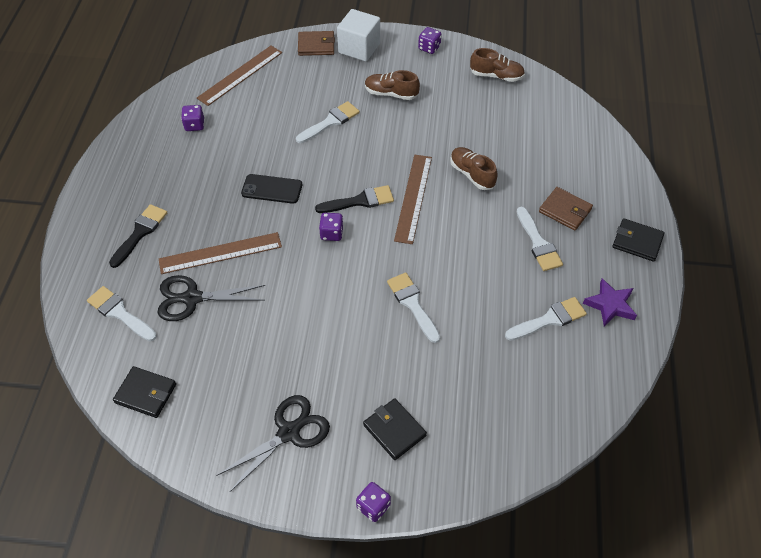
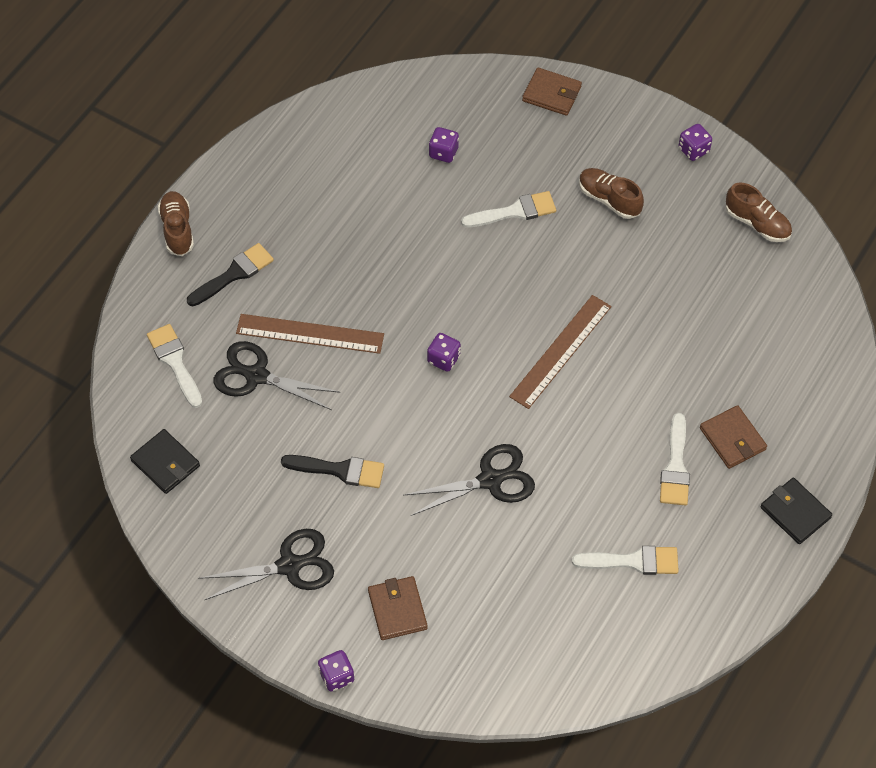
camera: 25 degrees right, 5 degrees up
(194, 125) = (353, 155): purple dice -> purple dice (443, 152)
(240, 75) = (438, 103): brown ruler -> none
(272, 189) = (403, 275): black phone -> none
(359, 48) = (603, 118): white cube -> none
(360, 201) = (496, 331): black brush -> black brush (340, 470)
(394, 430) = (397, 609): black wallet -> brown wallet
(412, 304) = (490, 480): white brush -> black scissors
(472, 174) = (647, 348): brown shoe -> brown shoe (177, 230)
(610, 305) = (713, 574): purple star -> none

